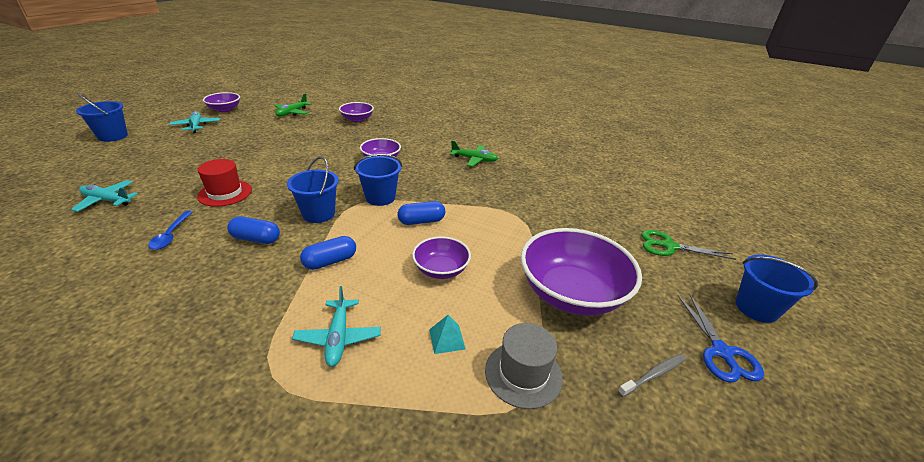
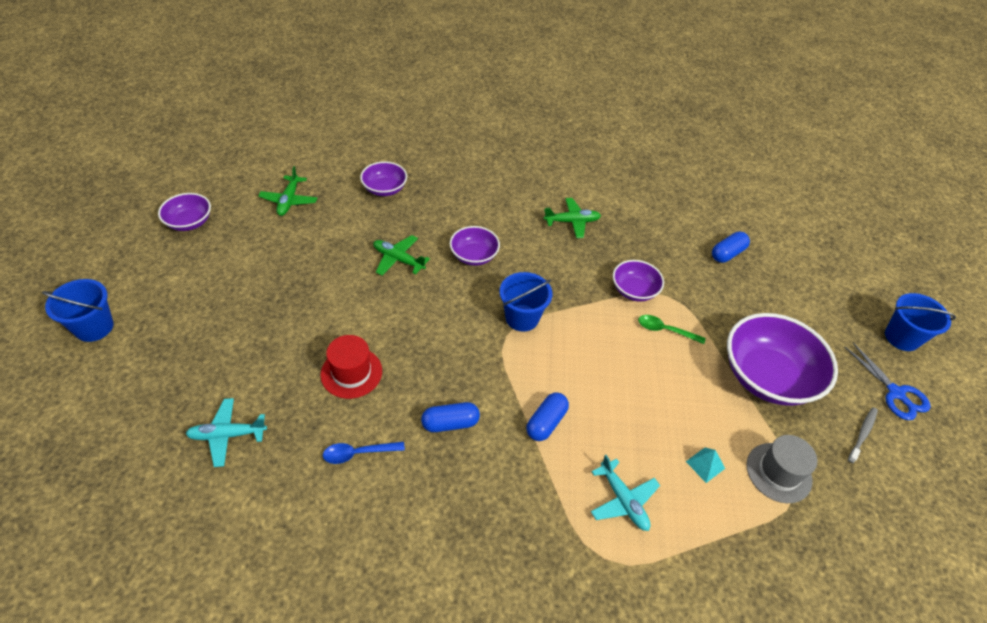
camera: 25 degrees left, 15 degrees up
(171, 235) = (358, 453): blue spoon -> blue spoon turned 105 degrees clockwise
(196, 126) = (187, 269): turquoise plane -> none
(318, 214) = (480, 365): blue bucket -> none
(327, 150) = (398, 259): none -> green plane
(421, 221) = (587, 337): blue capsule -> blue capsule (727, 254)
(441, 269) = (649, 392): purple bowl -> purple bowl (634, 290)
(495, 235) = (665, 330): none -> green spoon
(669, 246) = (812, 289): green scissors -> none

